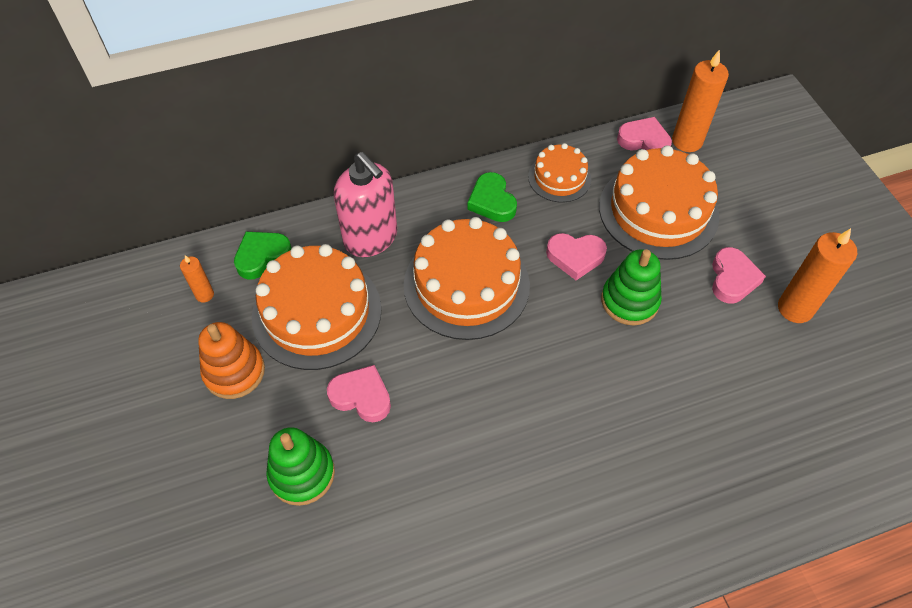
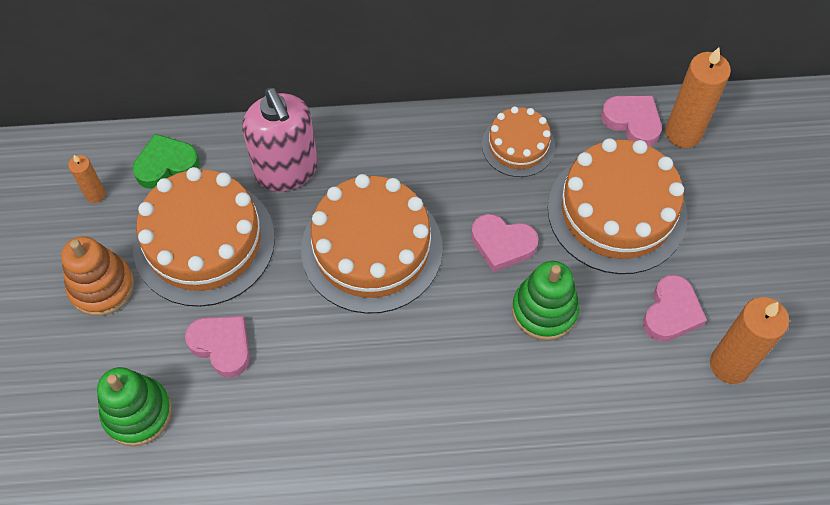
camera: 15 degrees right, 5 degrees up
(492, 201) = (432, 157): green heart -> none

